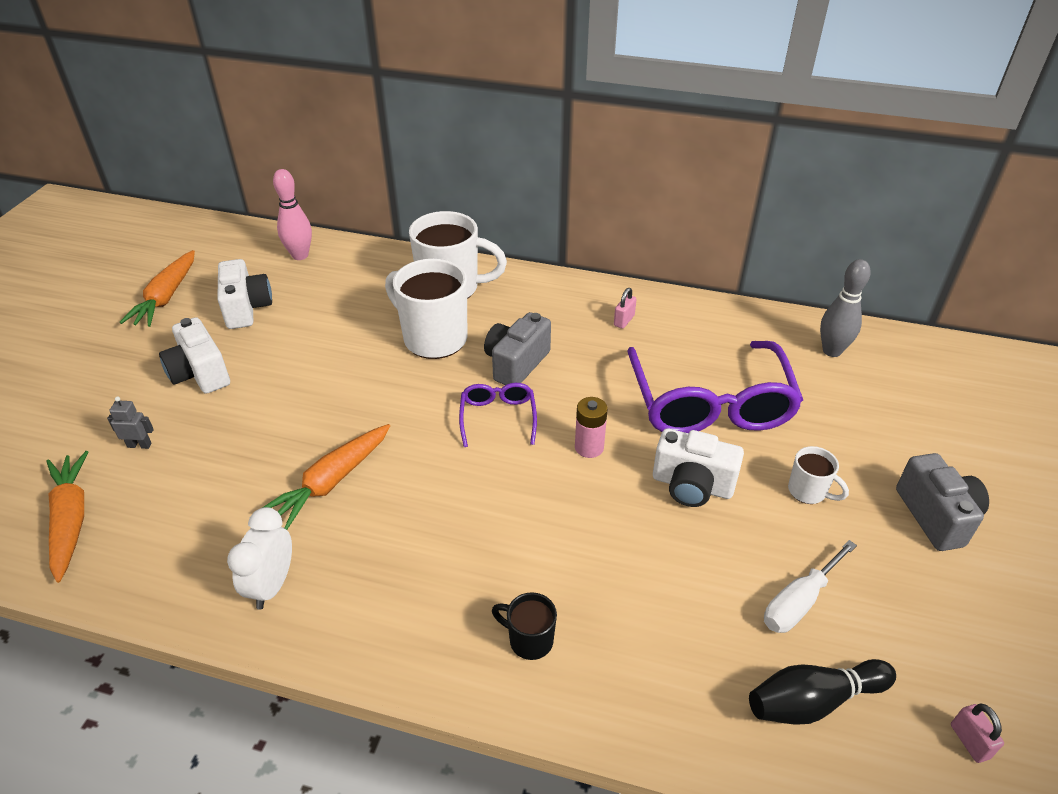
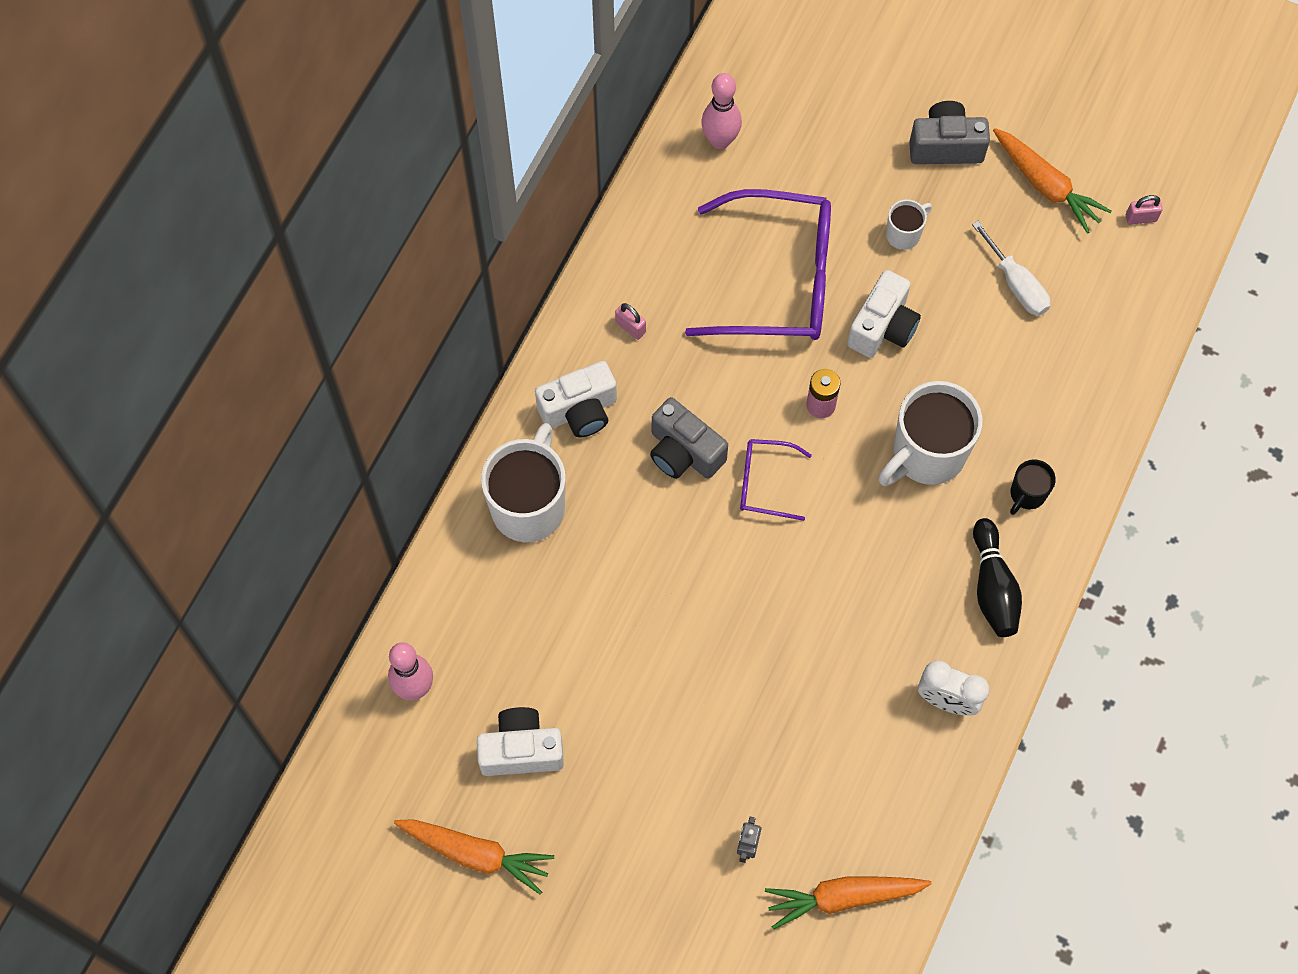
camera: 80 degrees left, 25 degrees up
(200, 374) = (639, 795): white camera -> white camera (579, 411)
(331, 482) = (830, 649): orange carrot -> orange carrot (1046, 185)
(433, 338) = (623, 535): white mug -> white mug (926, 454)
(813, 701) = (1100, 306): black bowling pin -> black bowling pin (993, 587)
(832, 351) = (720, 141): grey bowling pin -> pink bowling pin

